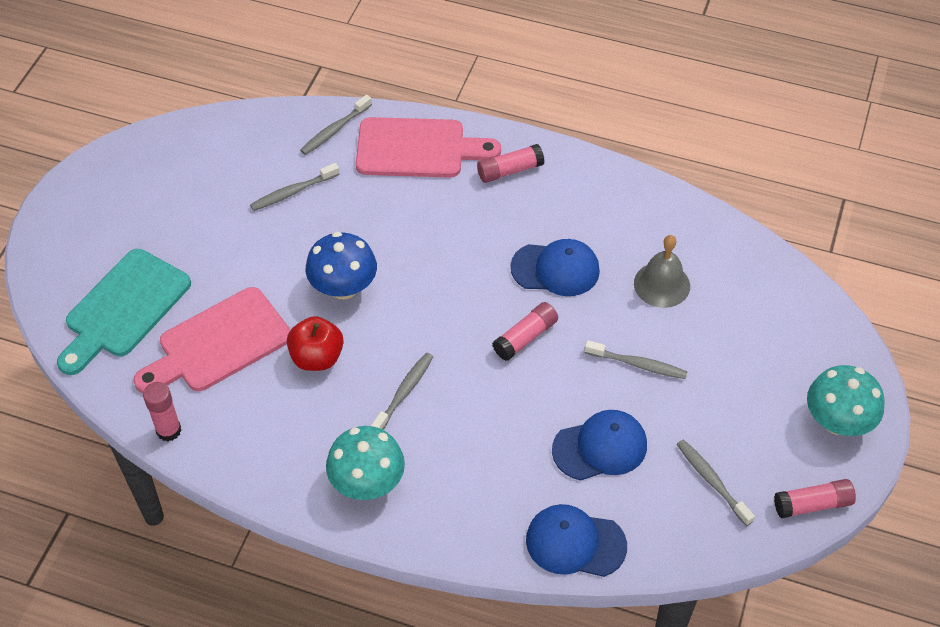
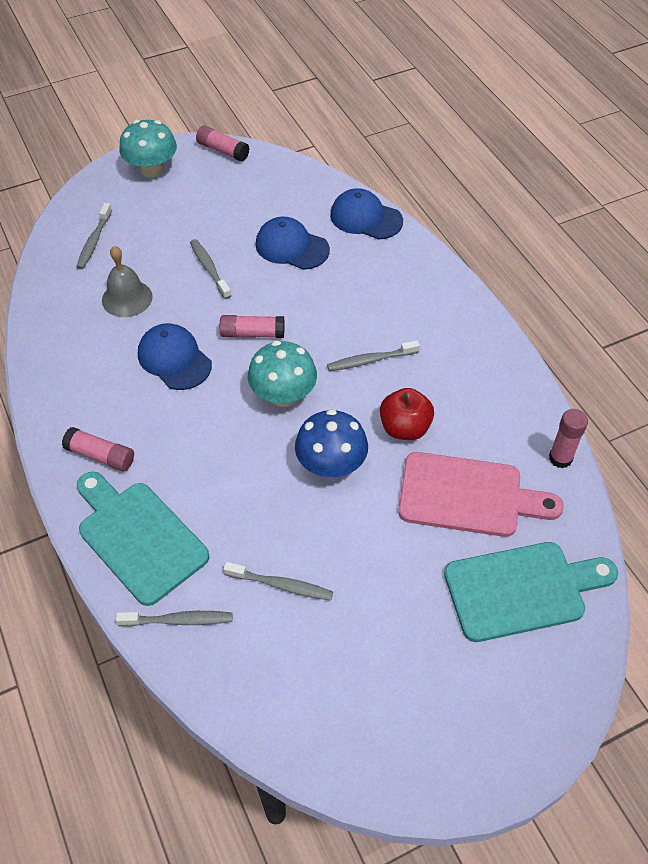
camera: 135 degrees left, 0 degrees up
(367, 482) = (451, 328): turquoise mushroom -> turquoise mushroom (283, 395)
(417, 148) = (138, 537): pink cutting board -> turquoise cutting board
(575, 543) = (365, 218): blue cap -> blue cap turned 150 degrees clockwise
(712, 481) = (256, 192): grey toothbrush -> grey toothbrush (94, 241)

